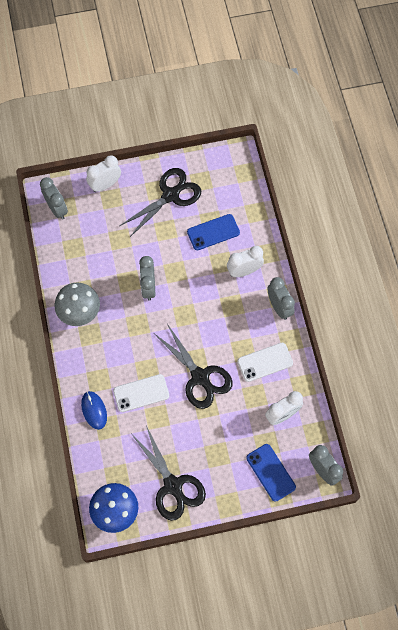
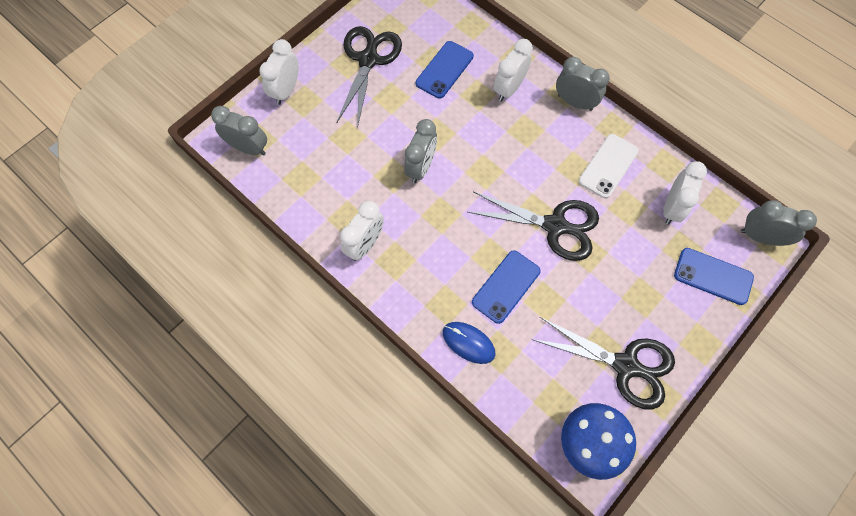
camera: 35 degrees left, 0 degrees up
(80, 313) = (365, 244): grey mushroom -> white clock
(141, 393) = (506, 286): white phone -> blue phone
(148, 287) = (421, 167): grey clock -> grey clock turned 120 degrees counterclockwise

